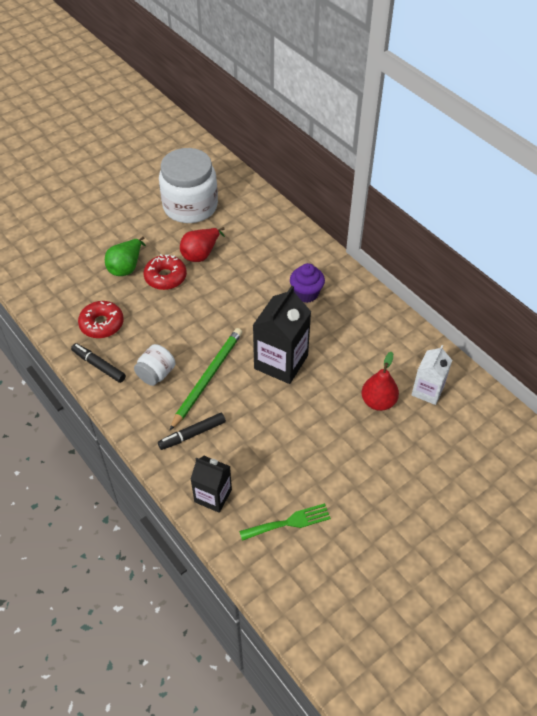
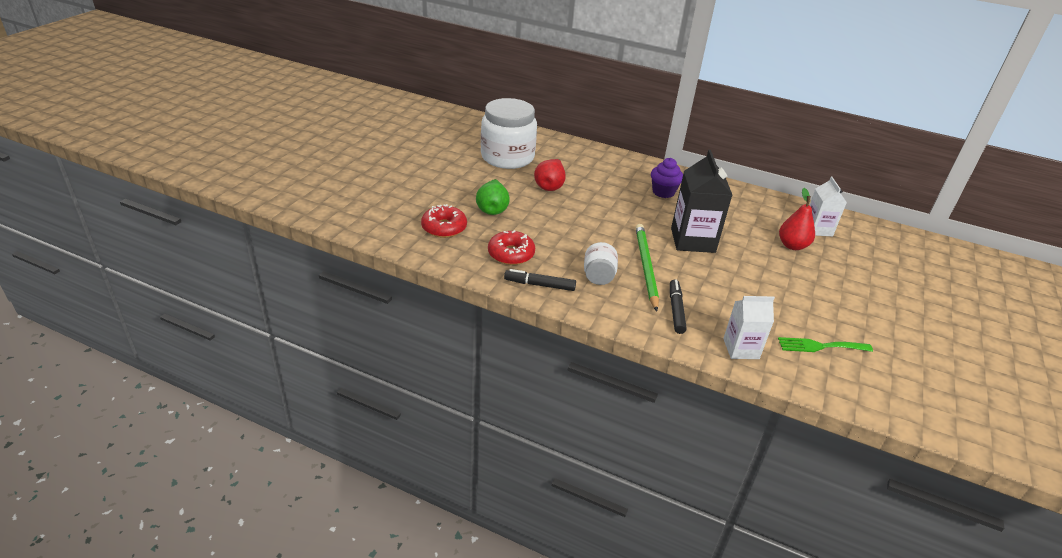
camera: 30 degrees left, 15 degrees down
(165, 277) = (535, 208): red donut -> red donut (444, 227)
(192, 434) = (676, 310): black marker -> black marker turned 150 degrees clockwise
(213, 496) = (741, 349): black carton -> white carton
(289, 522) = (820, 346): green fork -> green fork turned 135 degrees counterclockwise

